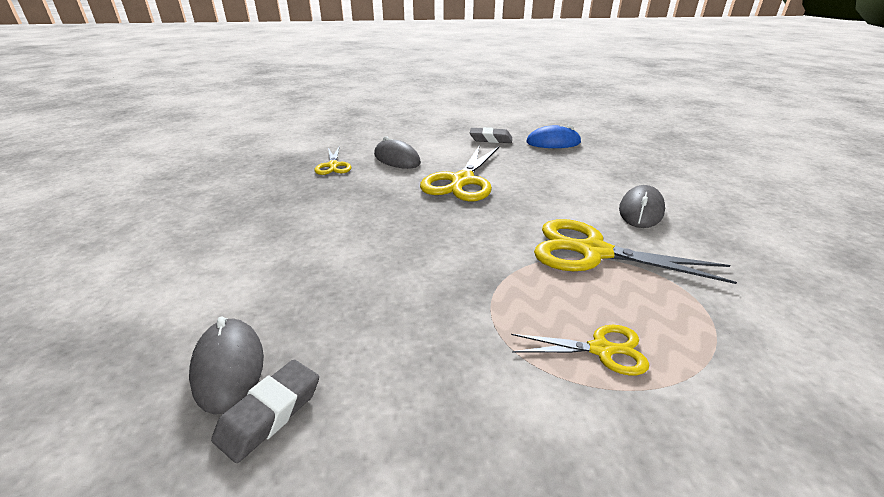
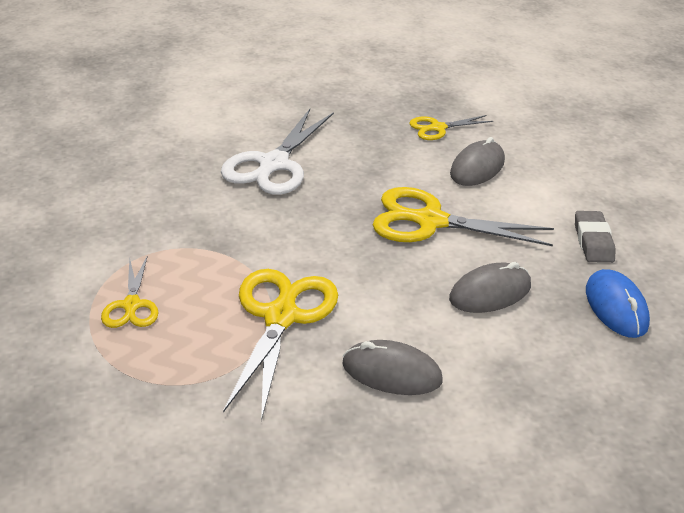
camera: 80 degrees right, 5 degrees up
(228, 367) = (122, 144): grey mouse -> grey mouse (490, 292)
(270, 413) = (84, 167): grey eraser -> none
(349, 243) = (273, 164): none -> white scissors

